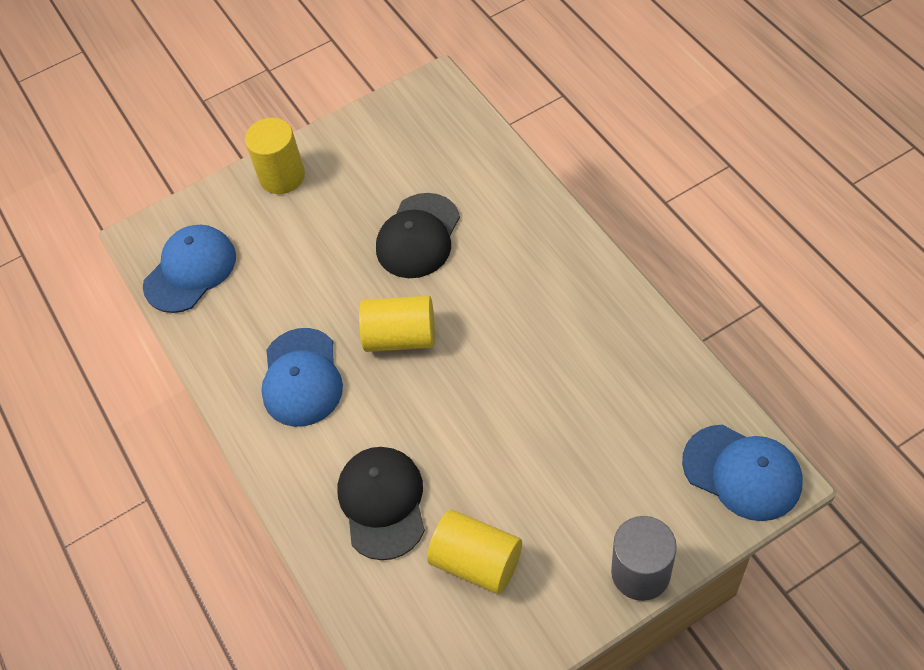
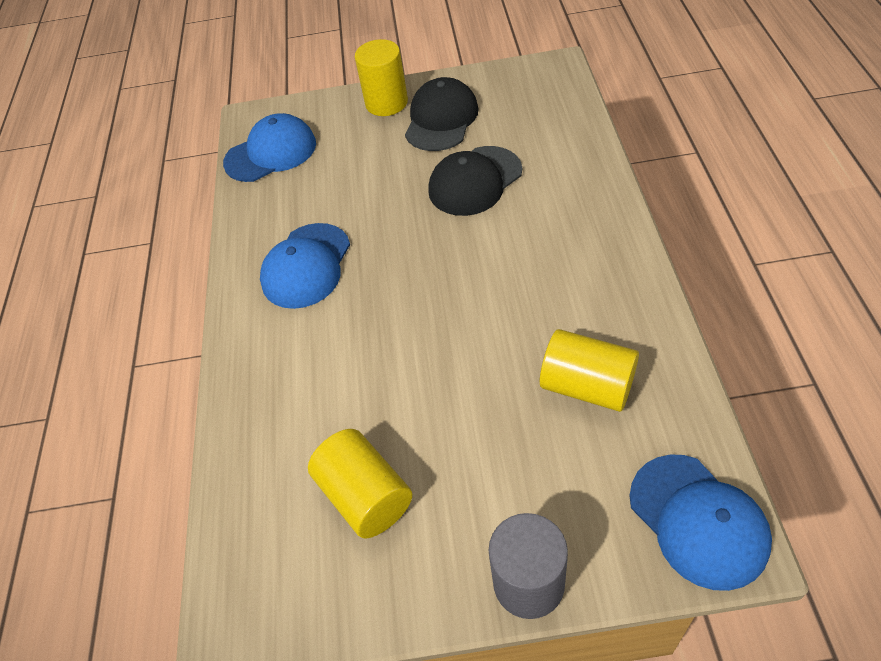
camera: 25 degrees right, 5 degrees down
(382, 503) = (310, 402): black cap -> black cap (441, 119)
(400, 337) = (411, 260): yellow cylinder -> yellow cylinder (587, 386)

